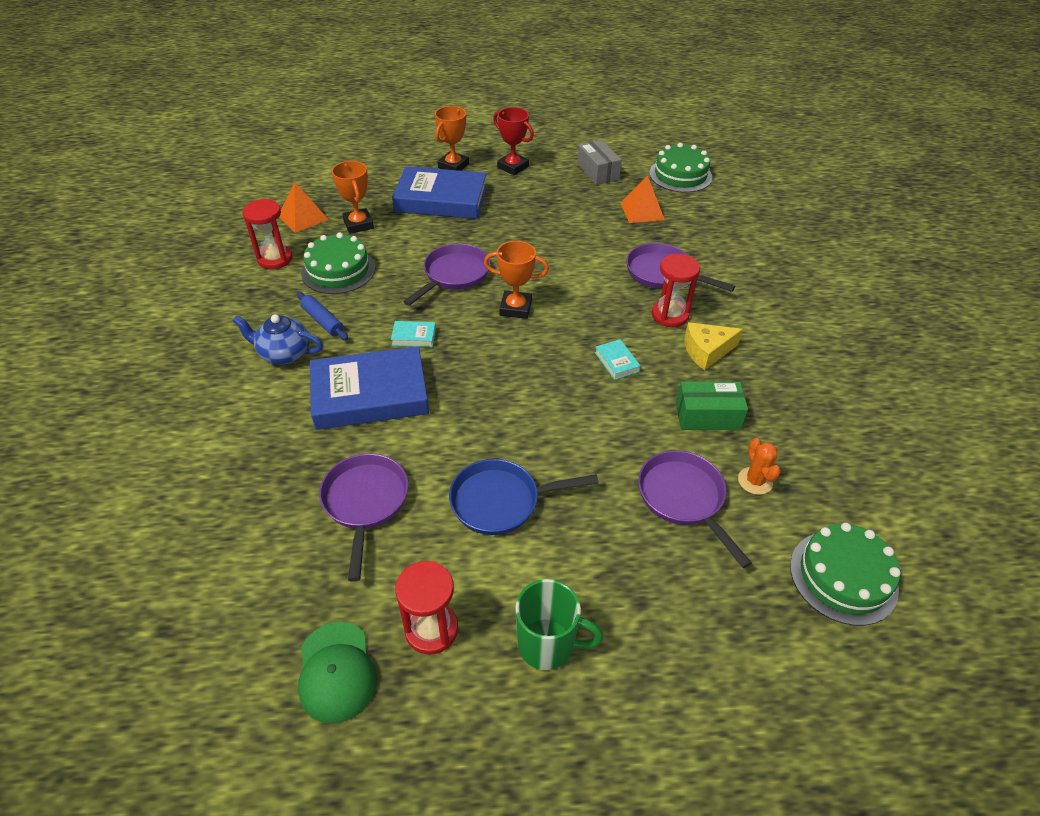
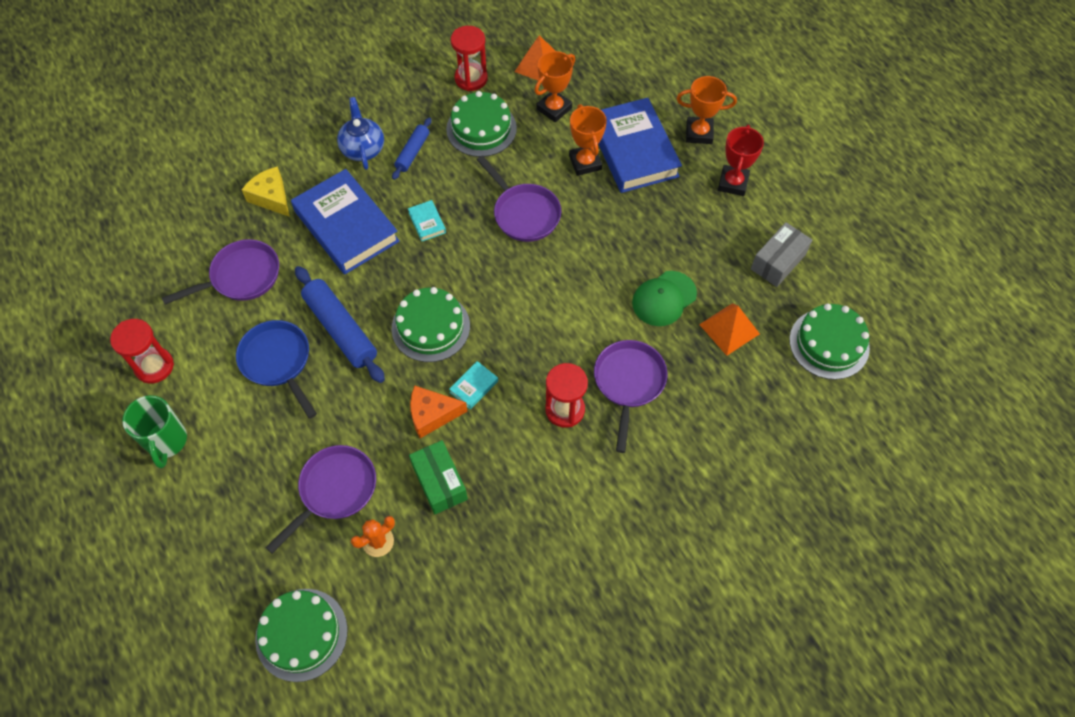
camera: 65 degrees right, 15 degrees up
(336, 671) = (107, 328): green cap -> green cap (664, 298)
(454, 275) = (524, 213): purple pan -> purple pan turned 45 degrees clockwise
(493, 436) = (341, 329): none -> blue rolling pin
(515, 308) = (504, 280): orange trophy -> orange trophy (585, 163)
(534, 370) = (430, 327): none -> green cake
(632, 399) = (432, 415): none -> orange cheese
(706, 351) = (528, 457): yellow cheese -> yellow cheese (271, 197)

